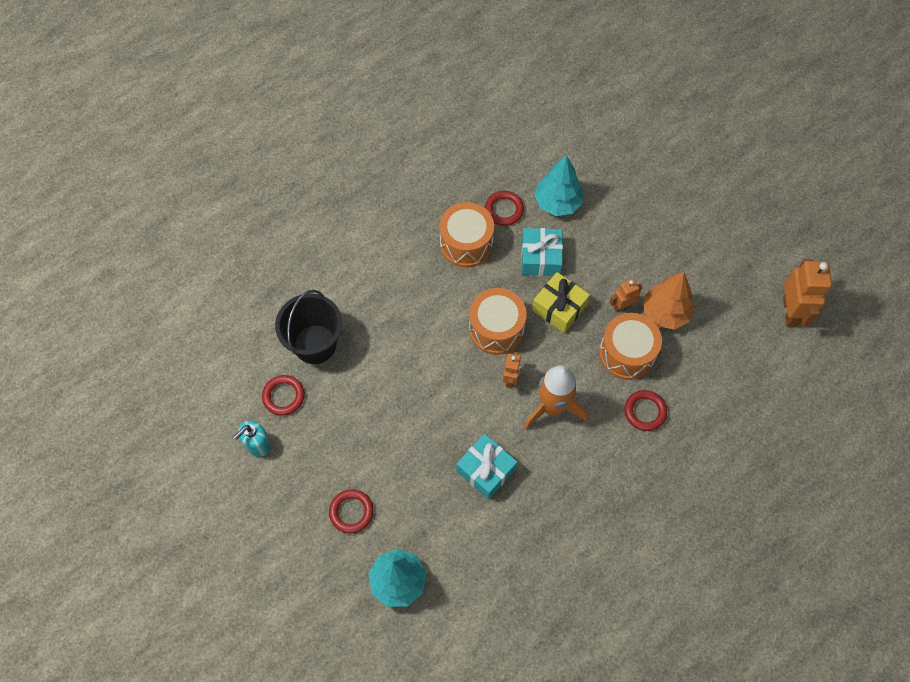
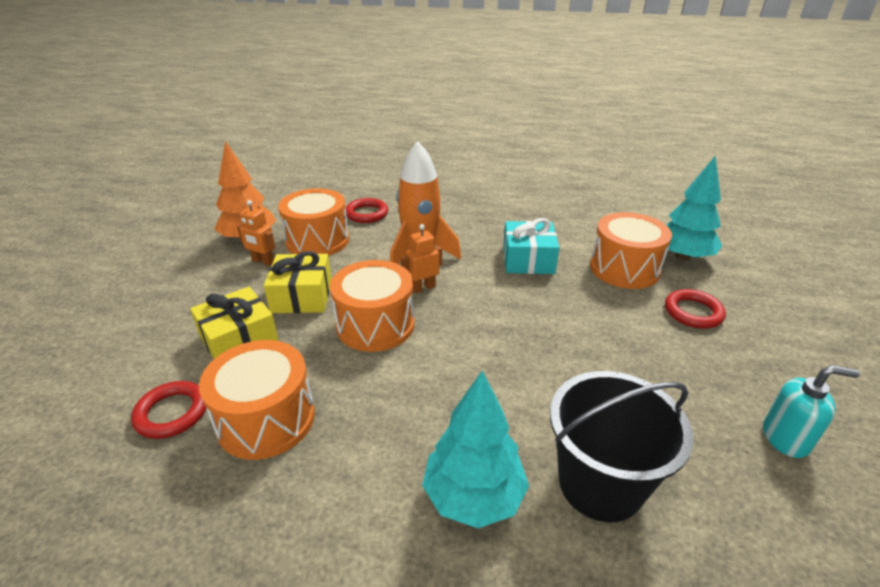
camera: 130 degrees left, 30 degrees down
(283, 396) = (705, 460): red ring -> none
(422, 523) = (624, 268): none -> orange drum
(540, 258) = (239, 340): turquoise gift -> yellow gift
(557, 203) = (128, 367): turquoise tree -> turquoise tree (474, 496)
(790, 311) = (196, 190): orange robot -> none

